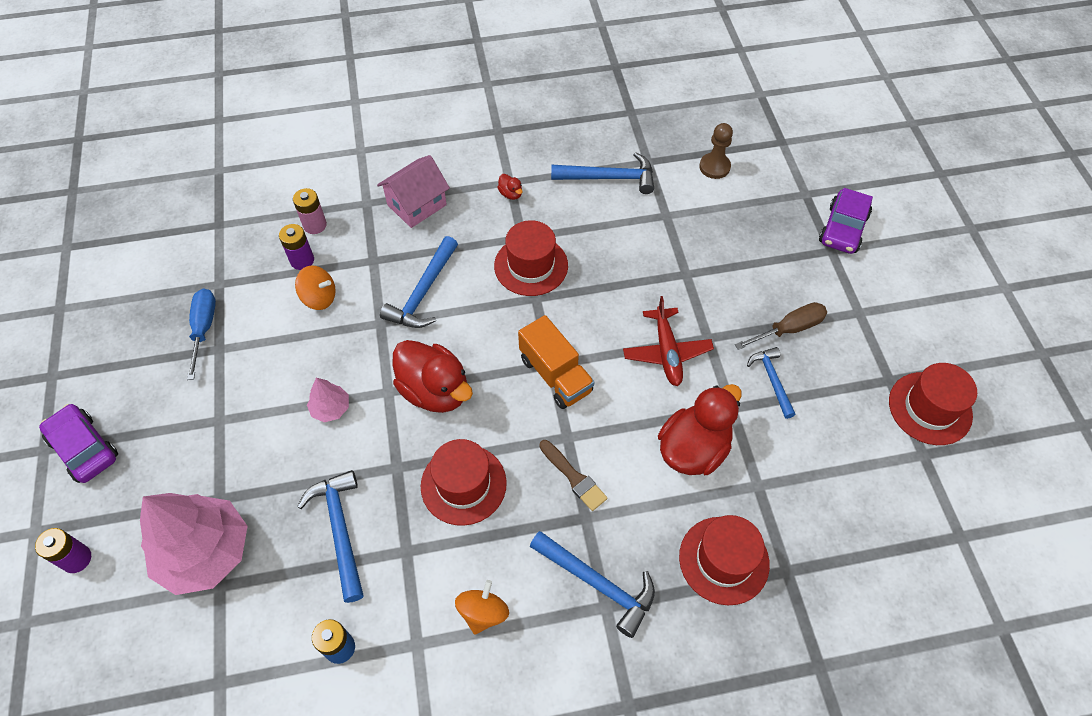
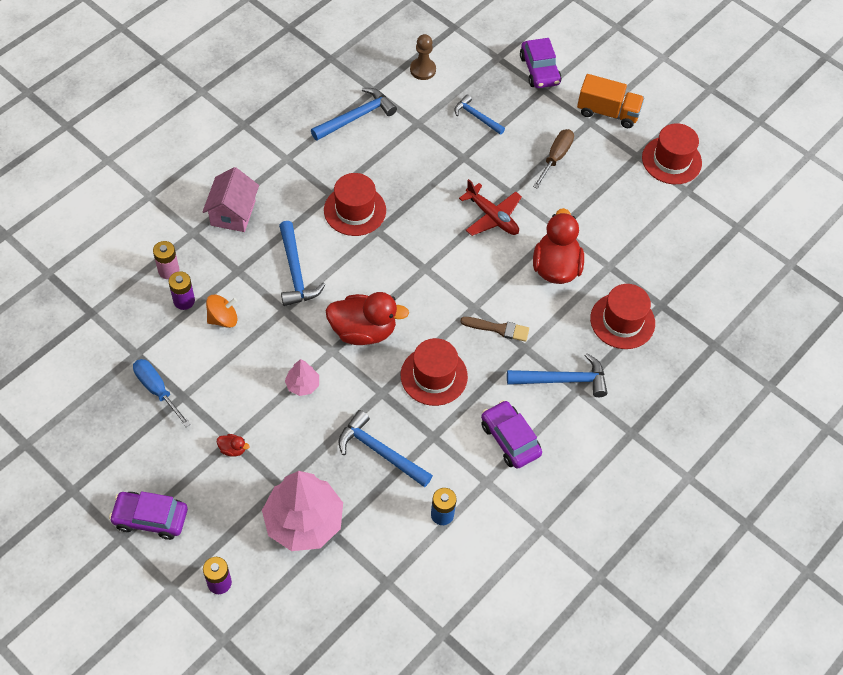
camera: 40 degrees left, 0 degrees up
(483, 612) = (510, 439): orange spinning top -> purple car
(511, 194) = (295, 167): red duck -> red duck (233, 449)
(555, 375) = (433, 273): orange truck -> orange truck (607, 112)
(772, 380) = (570, 196): blue hammer -> blue hammer (476, 116)

